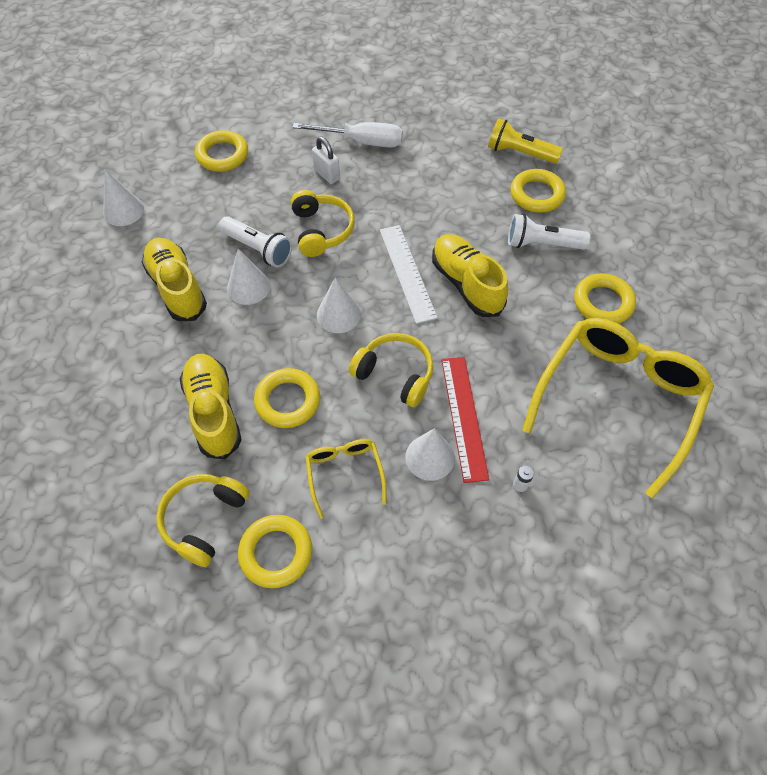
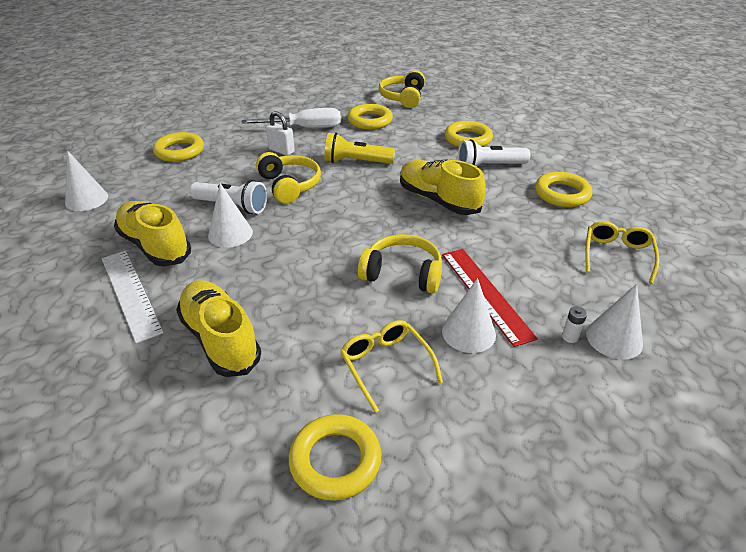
camera: 15 degrees left, 20 degrees down
(204, 520) = (236, 446): yellow headphones -> yellow headphones (403, 97)
(288, 401) = (300, 314): yellow ring -> yellow ring (370, 121)
(338, 314) = (328, 239): white cone -> white cone (614, 338)
(407, 272) = (381, 201): white ruler -> white ruler (130, 293)
(519, 153) = (440, 118): yellow flashlight -> yellow flashlight (356, 162)
(617, 400) = (617, 255): yellow glasses -> yellow glasses, size x0.47

